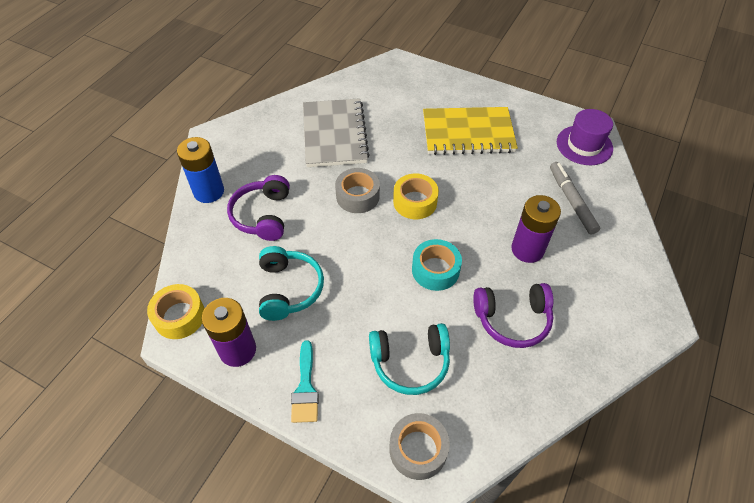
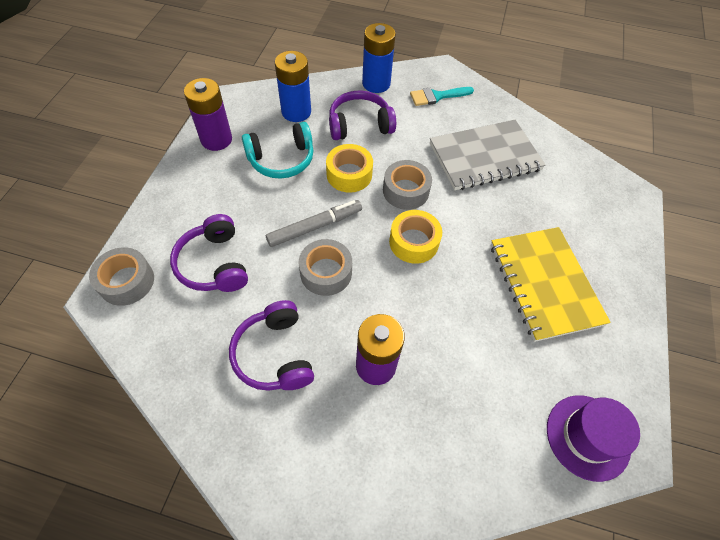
camera: 75 degrees right, 5 degrees up
(179, 316) = (244, 98): yellow tape -> yellow tape (349, 174)
(223, 267) = (296, 112): none -> blue battery
(305, 388) = (184, 190): turquoise brush -> turquoise brush (437, 96)
(410, 362) = (214, 264): turquoise headphones -> purple headphones
(435, 270) = (326, 272): turquoise tape -> grey tape
(571, 201) = (471, 419): grey marker -> grey marker (315, 227)

